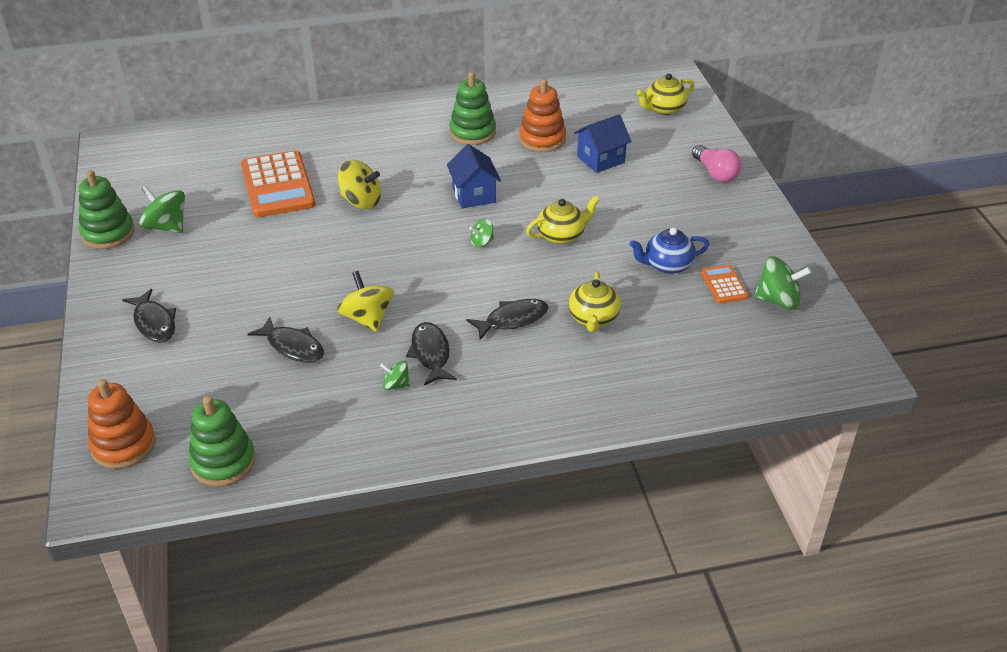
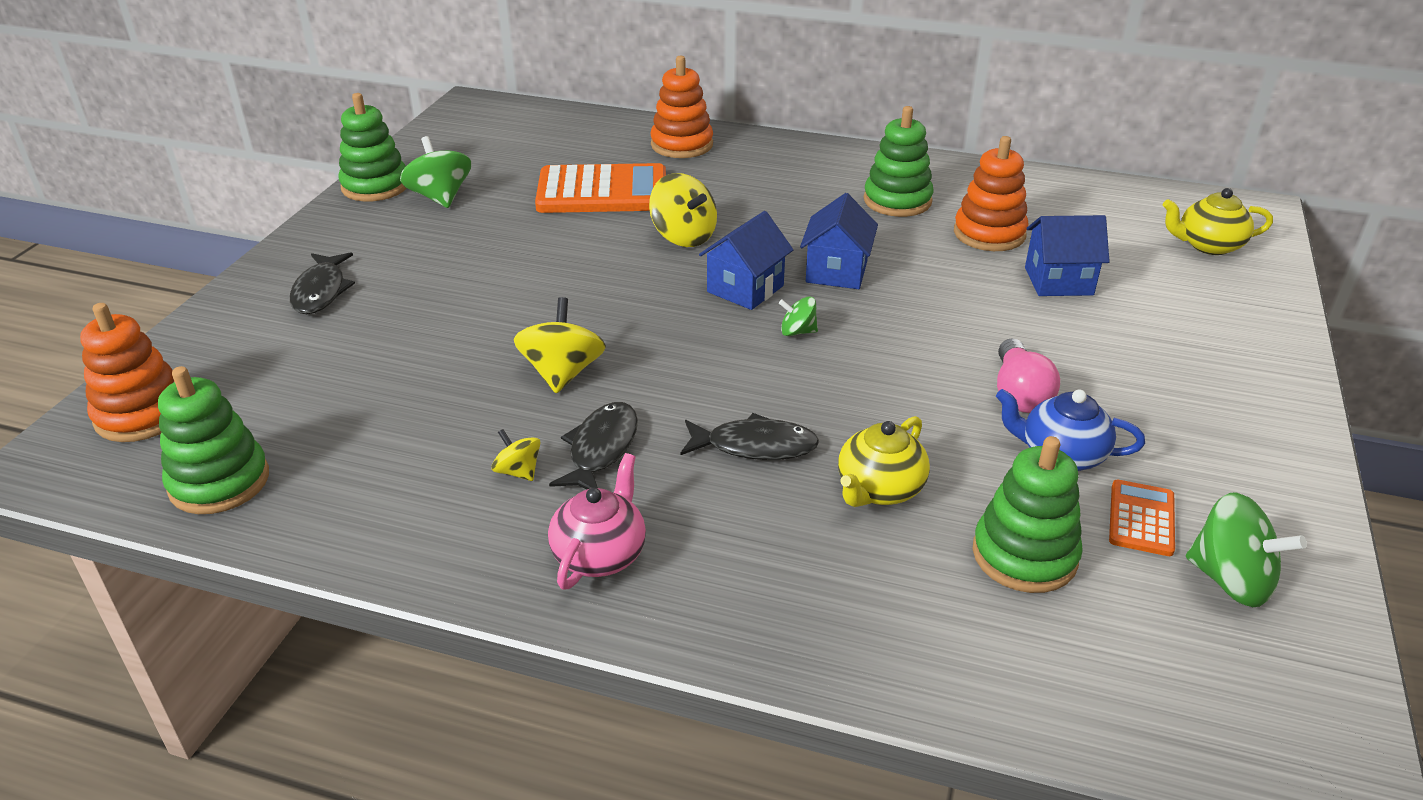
camera: 30 degrees right, 5 degrees down
(277, 185) = (602, 191): orange calculator -> orange calculator turned 105 degrees counterclockwise
(293, 347) = (440, 374): black fish -> none
(300, 131) = (682, 145): none -> orange stacking toy
(396, 385) = (518, 471): green spinning top -> yellow spinning top
(429, 225) = (745, 289): none -> blue house
(481, 409) = (600, 554): none -> pink teapot
(561, 235) = (921, 359): yellow teapot -> none
(684, 325) = (1024, 555): none -> green stacking toy
(715, 173) = (1238, 352): pink light bulb -> pink light bulb (1019, 393)

